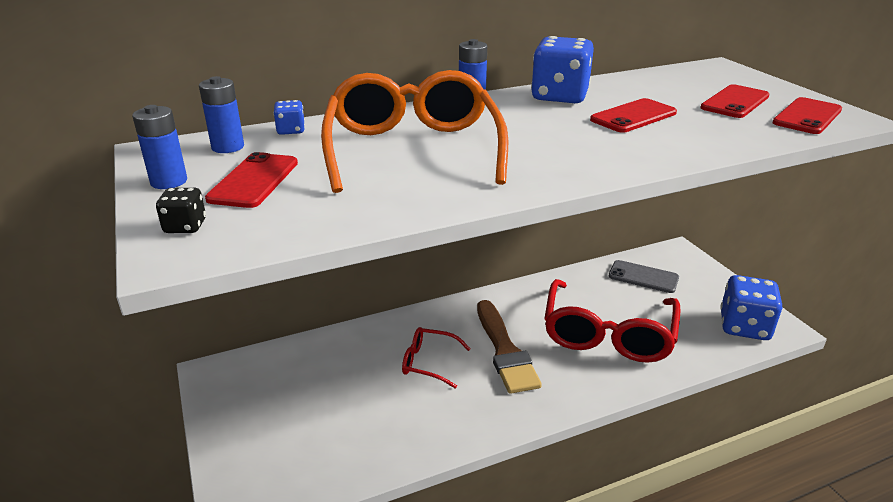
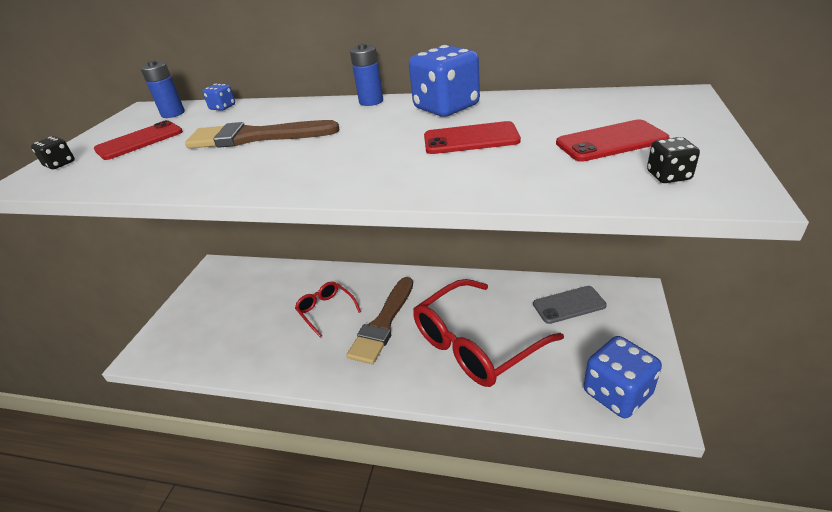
camera: 40 degrees right, 5 degrees up
(169, 181) = (108, 132): blue battery -> none
(413, 150) = (255, 137): orange glasses -> brown brush
(643, 277) = (569, 305): grey phone -> grey phone turned 75 degrees counterclockwise
(807, 116) = (668, 176): red phone -> black dice

